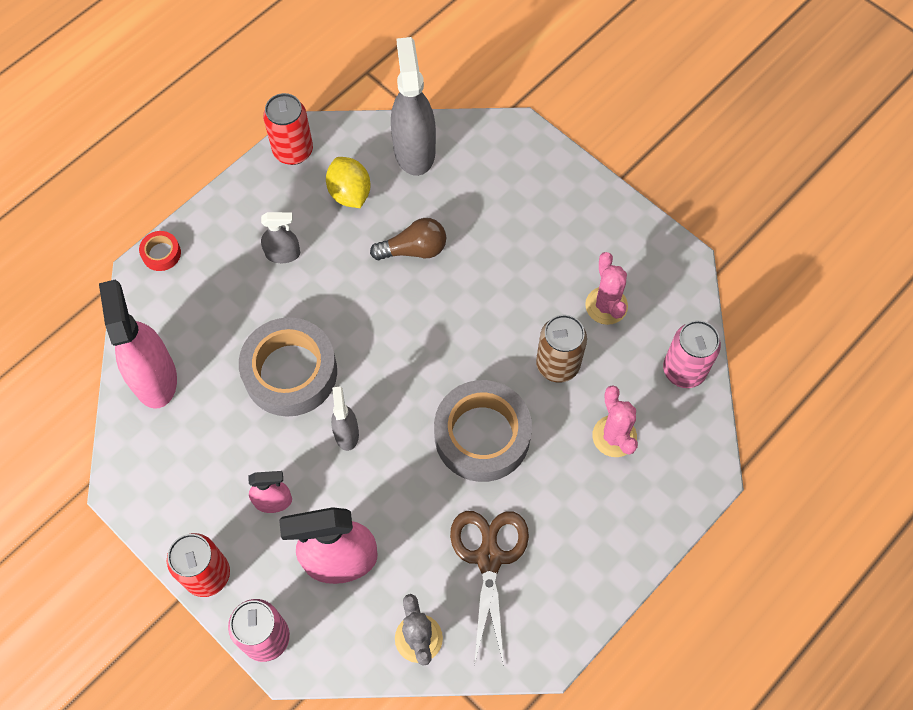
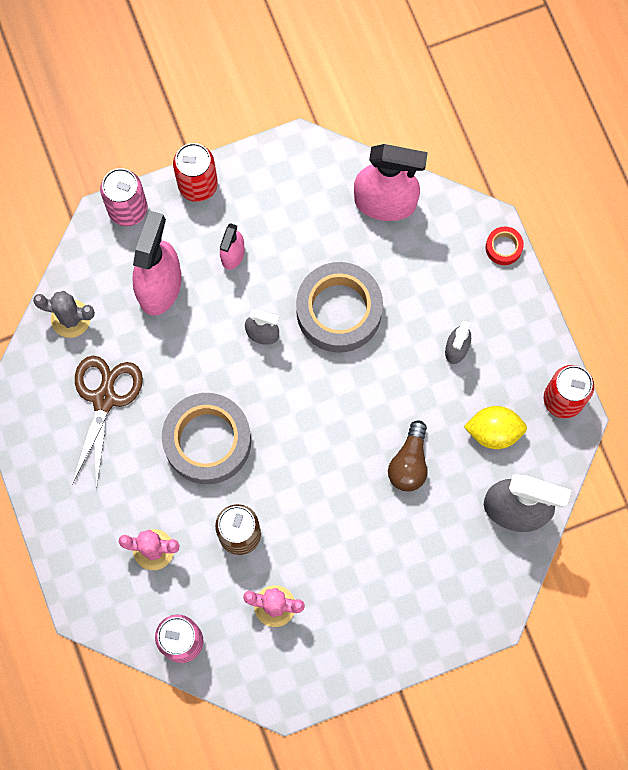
camera: 115 degrees right, 10 degrees up
(489, 558) = (104, 399): brown scissors -> brown scissors turned 105 degrees counterclockwise

